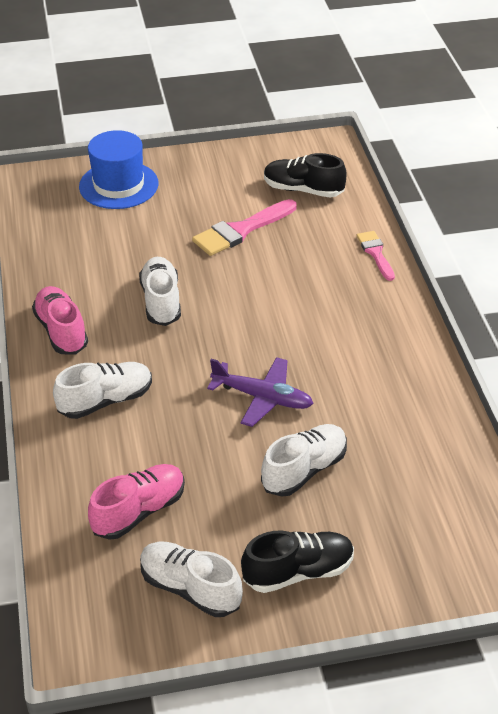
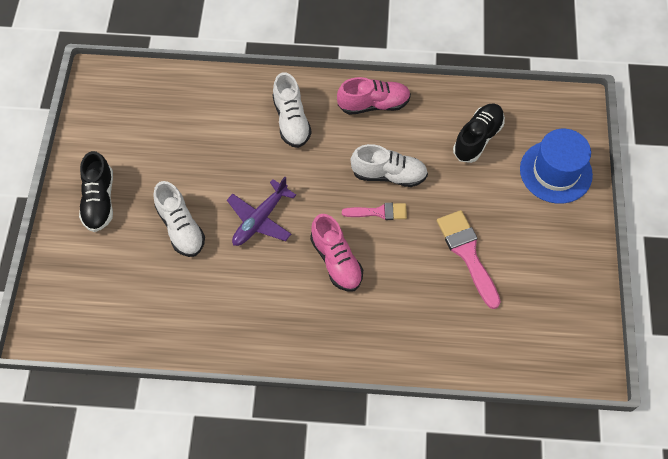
camera: 105 degrees right, 20 degrees up
(139, 511) = (184, 123): pink shoe -> pink shoe (336, 261)
(190, 588) = (113, 139): white shoe -> none
(303, 190) = (518, 322): black shoe -> black shoe (477, 138)
(375, 253) = (407, 356): pink brush -> pink brush (379, 212)

